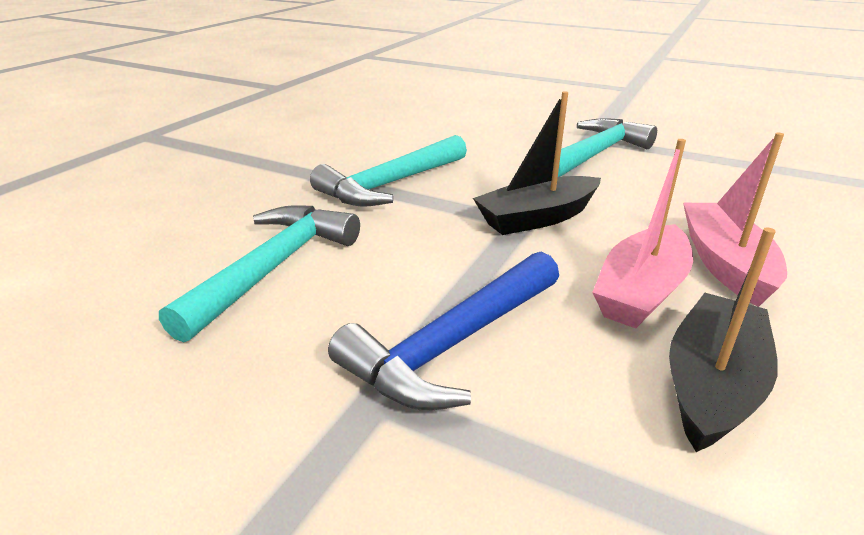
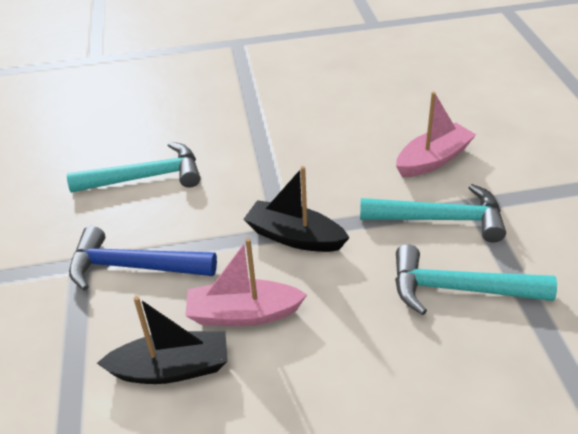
camera: 55 degrees right, 10 degrees up
(391, 184) = (276, 159): turquoise hammer -> turquoise hammer (459, 289)
(725, 264) = (316, 341): pink boat -> pink boat (433, 160)

